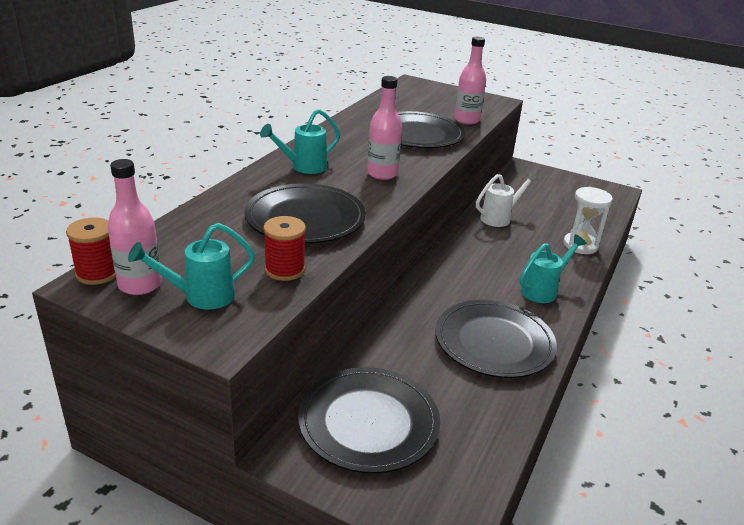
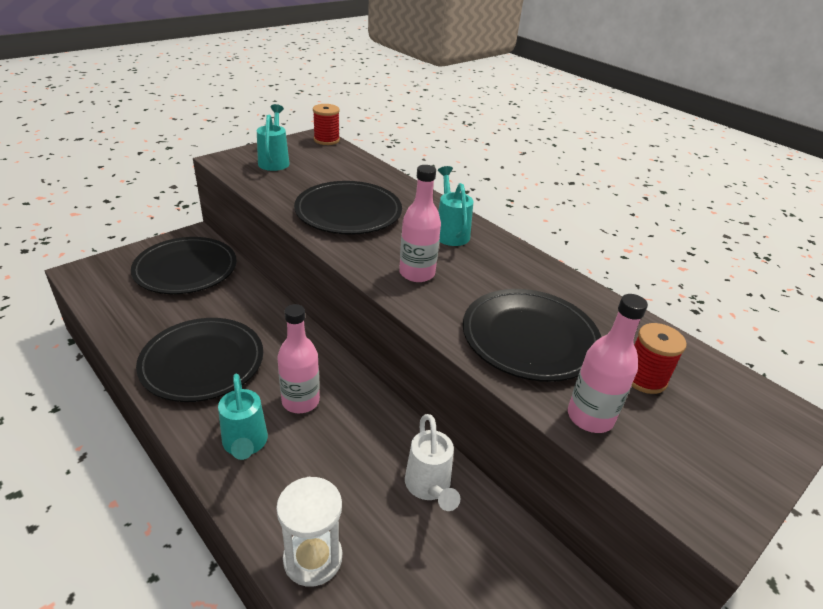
camera: 110 degrees right, 5 degrees up
(140, 285) = (304, 148): pink bottle -> pink bottle (300, 401)
(285, 269) = (280, 189): red spool -> red spool (644, 378)

